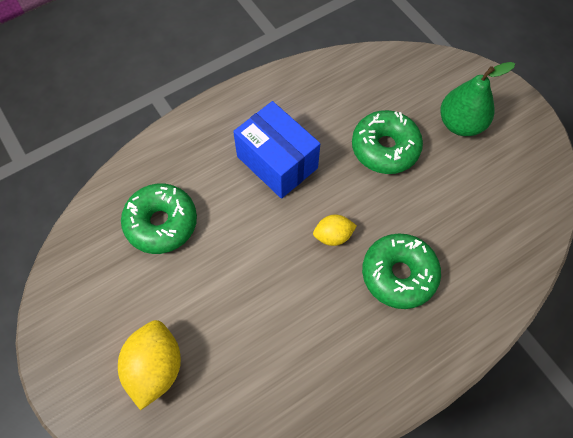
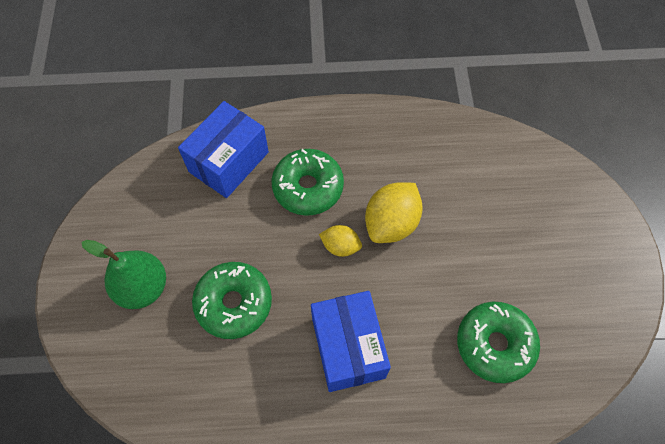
camera: 150 degrees left, 0 degrees up
(155, 368) = (544, 219): yellow lemon -> yellow lemon (391, 223)
(488, 259) = (229, 162): none -> blue box

